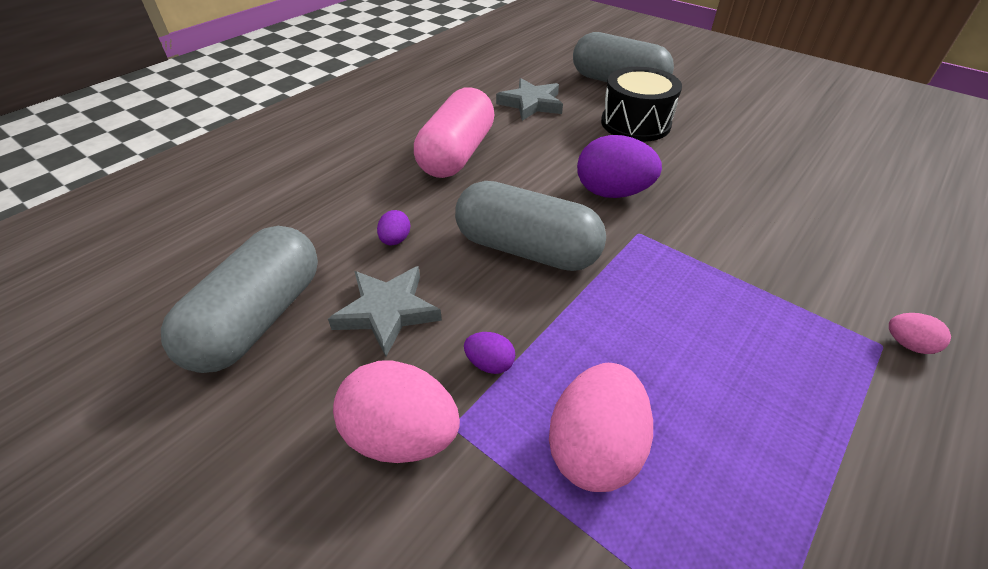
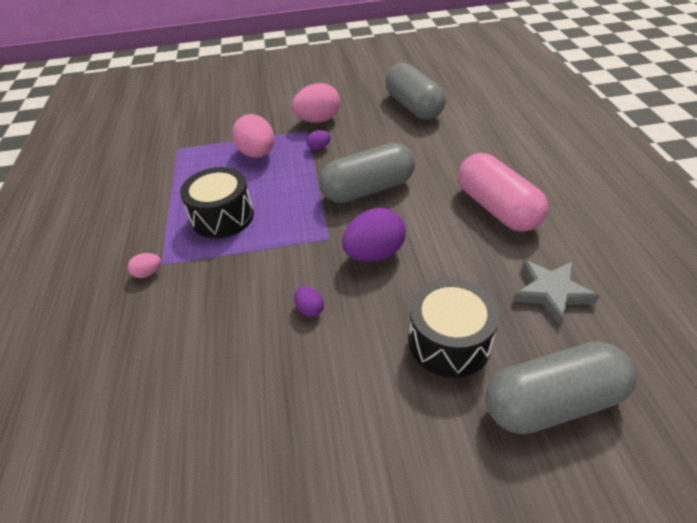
camera: 135 degrees right, 0 degrees up
(387, 312) = (379, 135): grey star -> none
(395, 240) = (427, 152): purple egg -> purple egg (310, 309)
(751, 354) = (222, 217): none -> black drum

